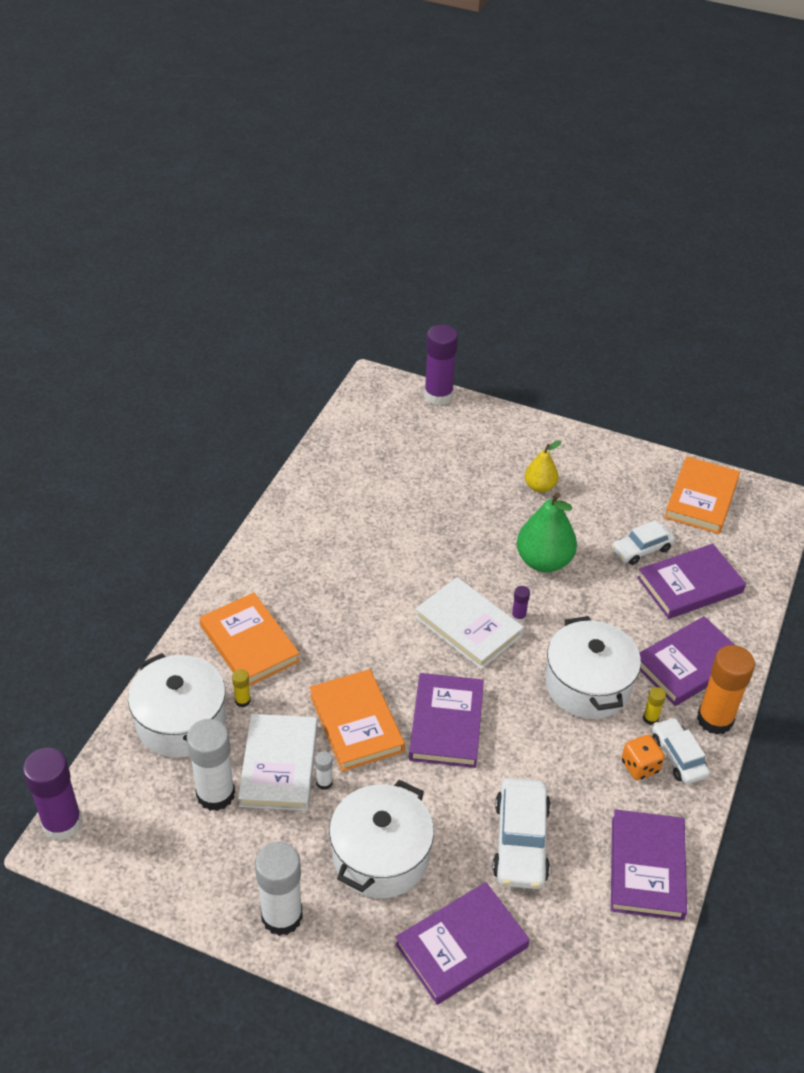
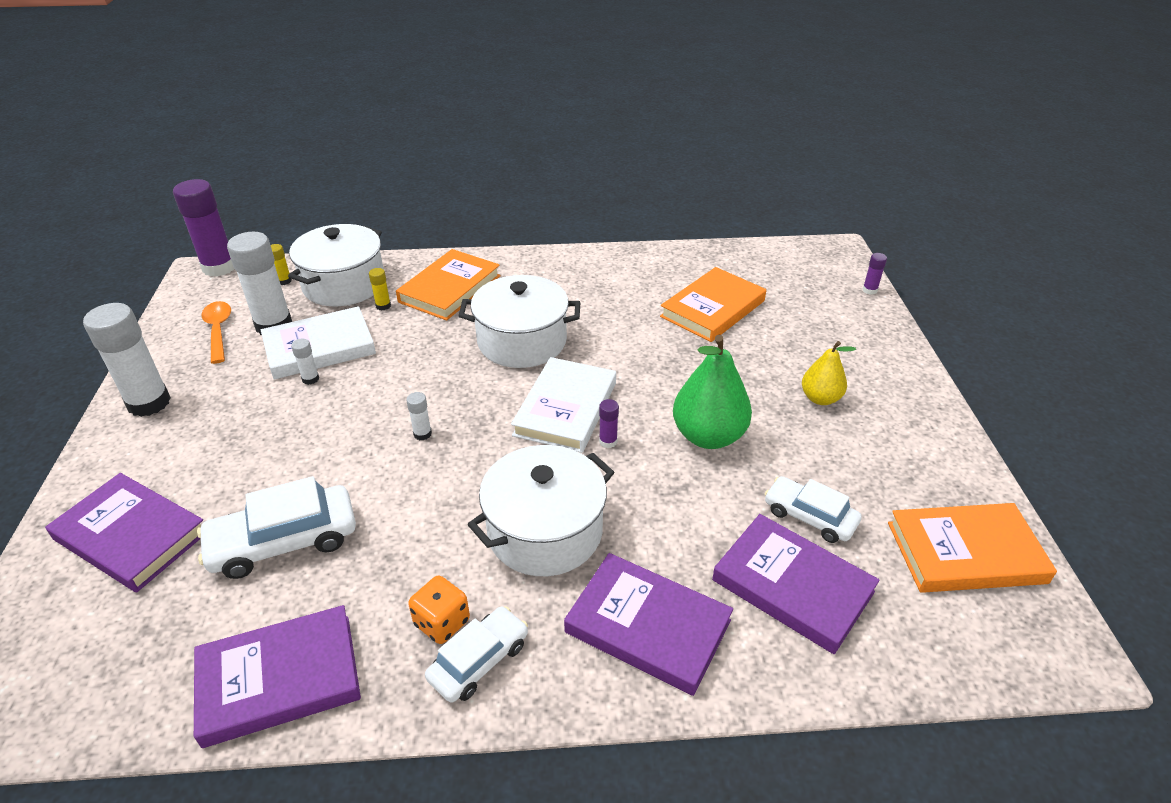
camera: 65 degrees right, 5 degrees down
(193, 842) = (218, 330): none -> orange spoon
(356, 723) = (391, 375): orange book -> orange book (713, 309)
(381, 856) = (233, 442): white pot -> white pot (522, 341)
(438, 395) = (869, 290): purple glue stick -> purple glue stick, size x0.43
(446, 723) = (422, 434): purple book -> white glue stick
(650, 718) = (528, 610): yellow glue stick -> yellow glue stick (284, 281)
(715, 719) = (568, 687): orange glue stick -> none

